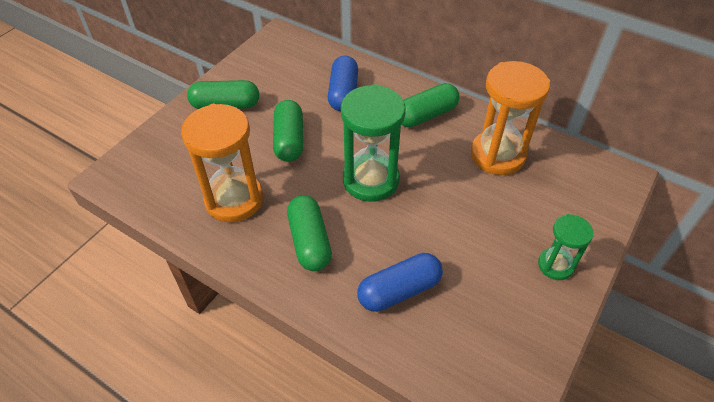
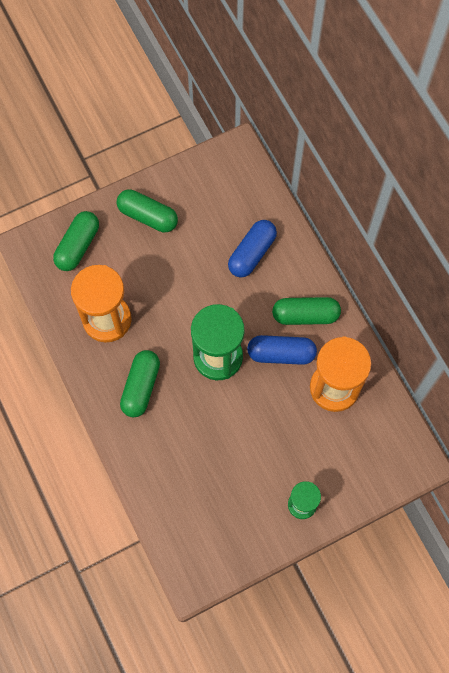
camera: 30 degrees right, 20 degrees up
(289, 140) = (178, 282): green capsule -> green capsule (78, 246)
(399, 290) = (178, 461): blue capsule -> blue capsule (281, 354)

